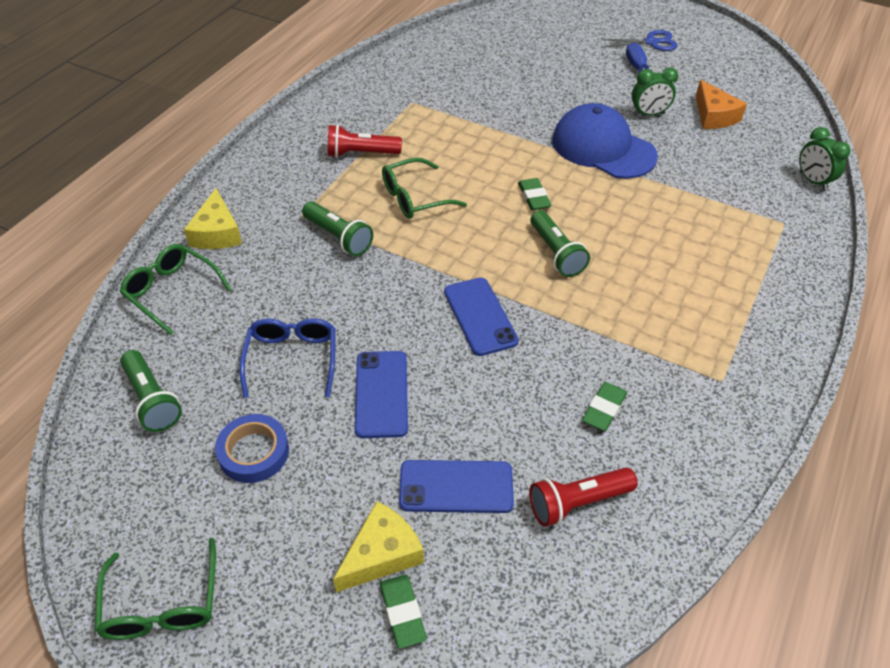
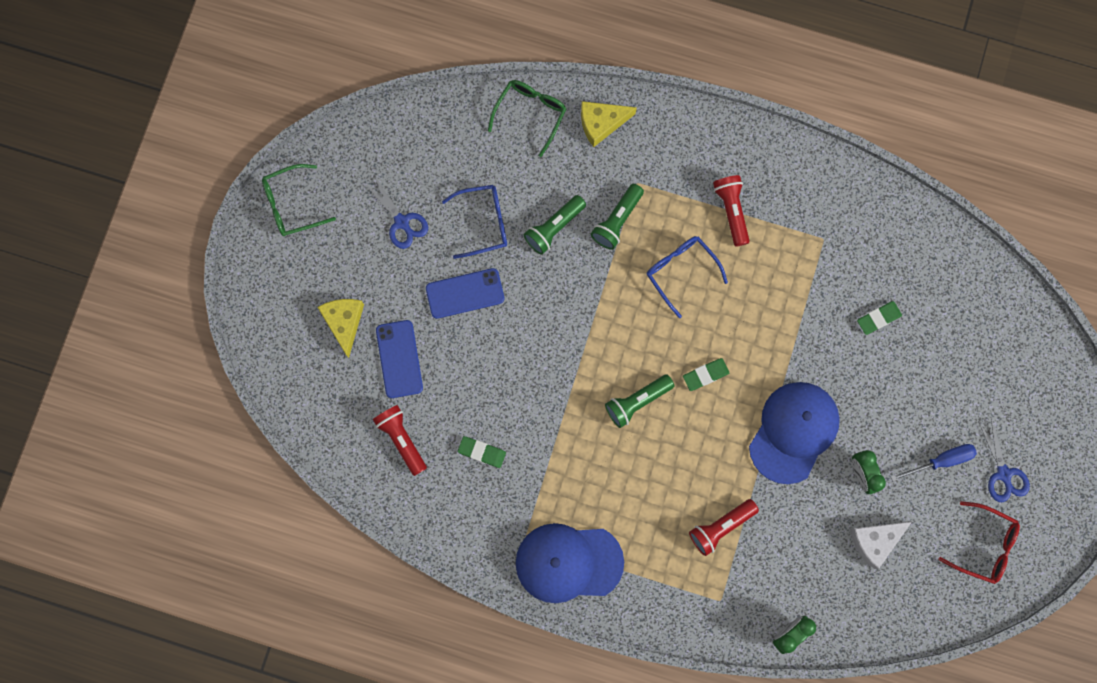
camera: 80 degrees right, 30 degrees up
(152, 400) = (430, 141): green flashlight -> green flashlight (554, 228)
(253, 452) = (401, 222): blue tape -> blue scissors
(382, 554) = (344, 322): yellow cheese -> yellow cheese turned 135 degrees counterclockwise
(403, 612) = (309, 343): green eraser -> green eraser (878, 318)
(414, 198) = (681, 272): green glasses -> blue glasses
(480, 316) = (553, 350): blue phone -> none
(702, 211) = (721, 527): none -> red flashlight
(713, 116) = (875, 541): orange cheese -> white cheese
(715, 60) = (984, 545): none -> red glasses
(750, 342) = (568, 562): none -> blue cap

